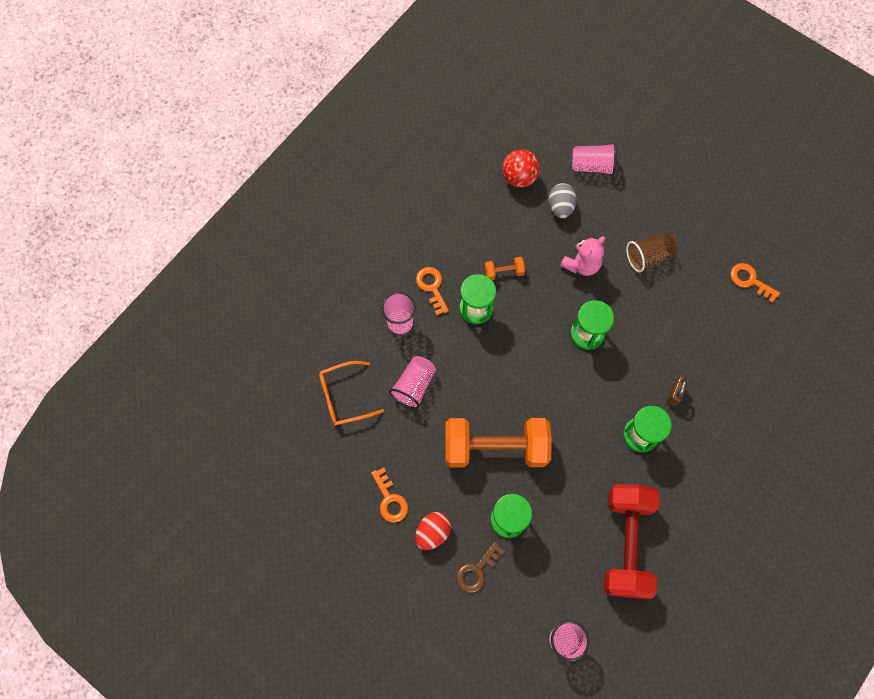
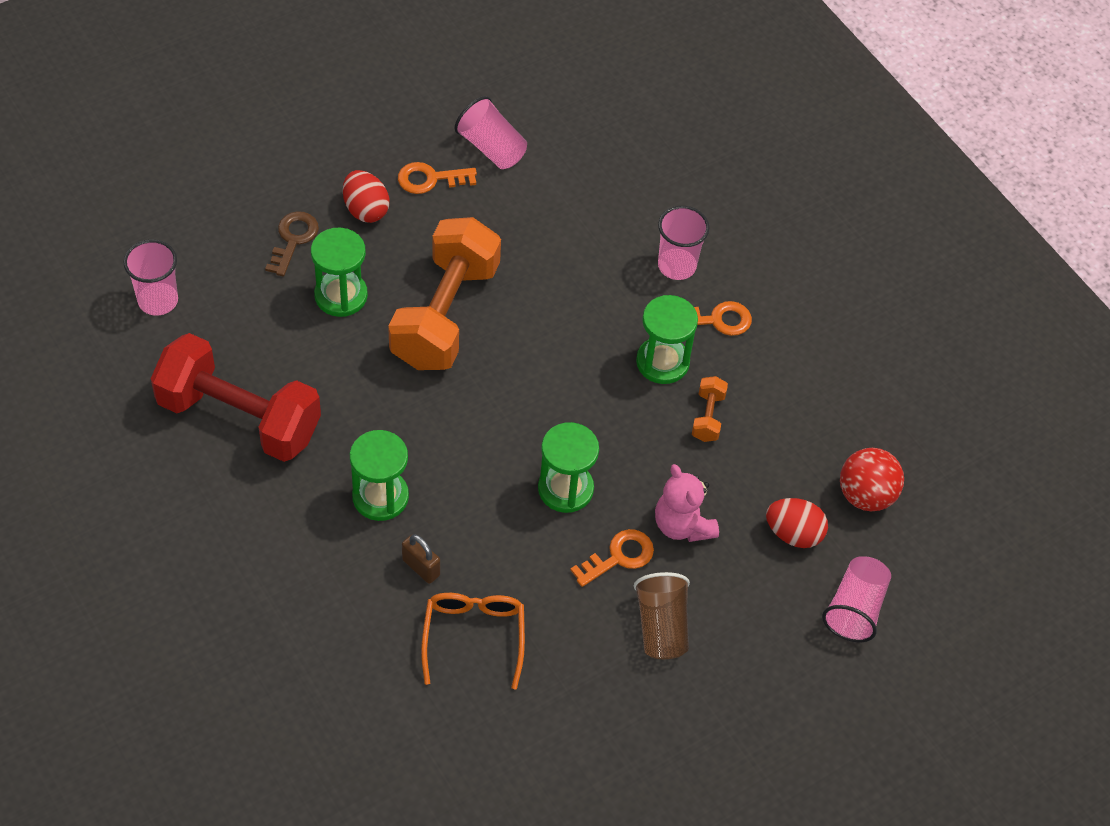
camera: 105 degrees right, 15 degrees down
(344, 397) = (593, 172): orange glasses -> orange glasses (473, 636)
(414, 385) = (575, 252): pink cup -> pink cup (491, 148)
(477, 570) = (293, 239): brown key -> brown key turned 45 degrees clockwise
(560, 207) = (793, 534): grey egg -> red egg
(750, 281) = (560, 762): orange key -> orange key (618, 557)

